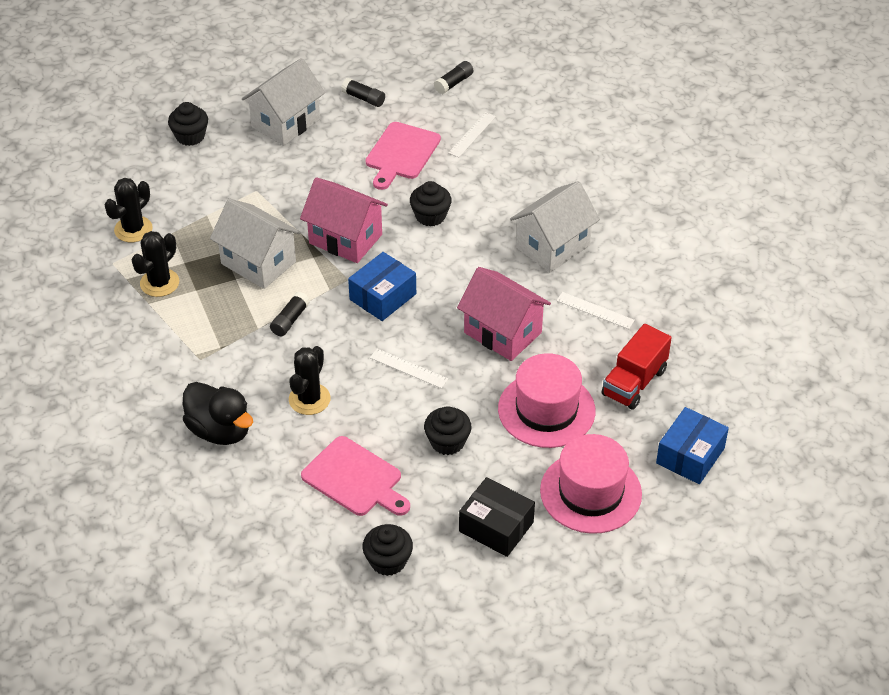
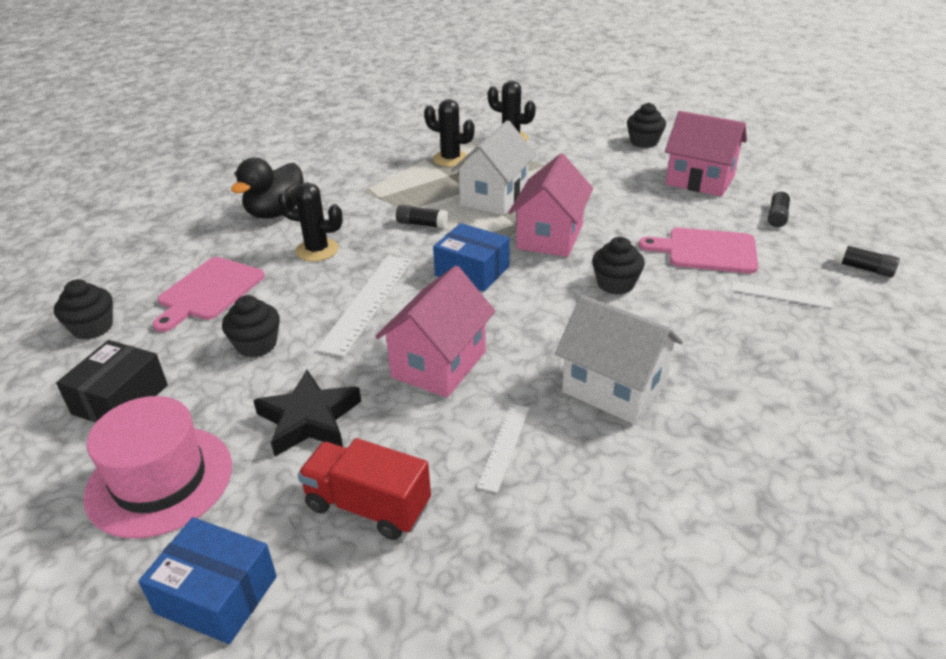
camera: 80 degrees right, 10 degrees down
(285, 123) = (700, 180): white house -> pink house
(408, 368) = (367, 302): white ruler -> white ruler, size x1.77
(546, 410) = (309, 419): pink hat -> black star

